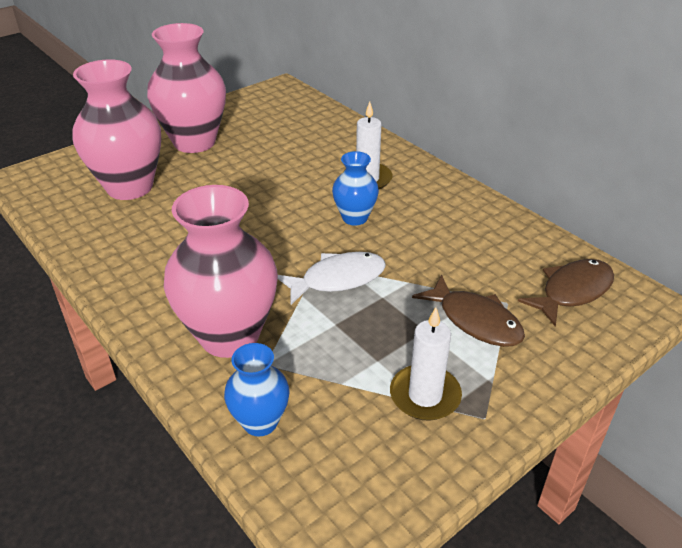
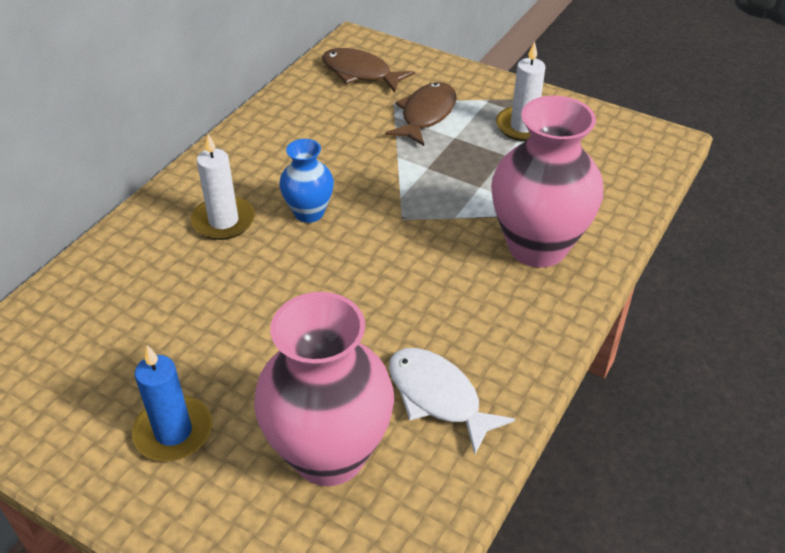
camera: 110 degrees left, 5 degrees up
(194, 142) = (173, 432): pink vase -> blue candle
(260, 422) = (610, 199): blue vase -> none
(338, 279) = (418, 200): white fish -> white fish (438, 397)

